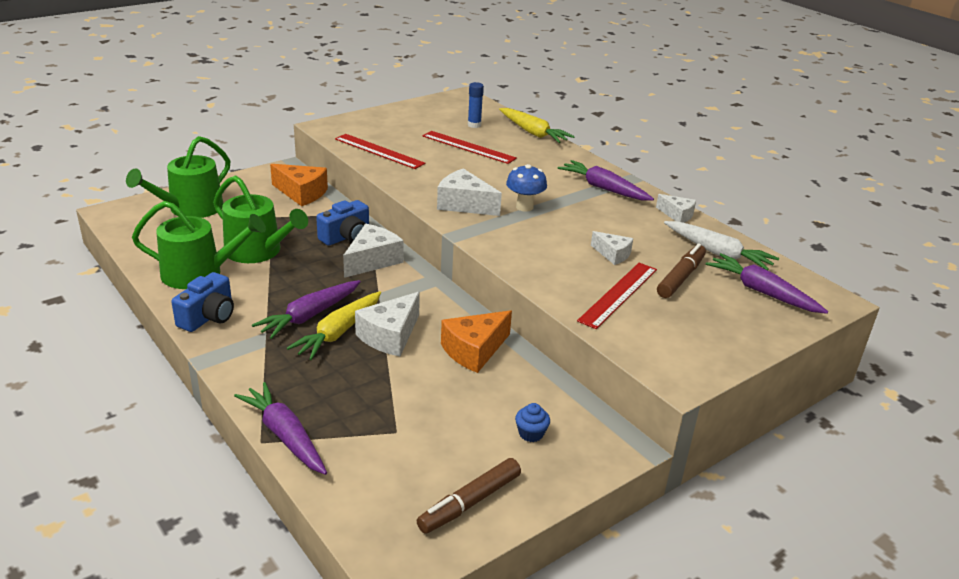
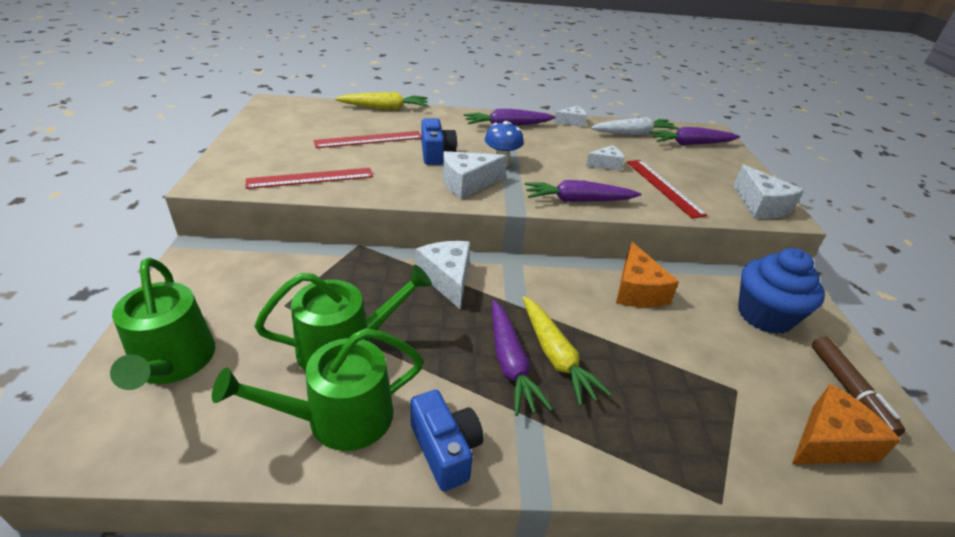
camera: 55 degrees left, 5 degrees up
(199, 273) = (339, 418): green watering can -> green watering can turned 150 degrees counterclockwise
(285, 436) = (718, 477): purple carrot -> purple carrot (578, 200)
(302, 193) = (263, 264): orange cheese -> orange cheese (829, 441)
(346, 237) = (386, 275): blue camera -> blue camera (436, 154)
(390, 336) = (584, 326): white cheese -> white cheese (760, 206)
(474, 125) = (333, 121): blue glue stick -> none
(531, 433) = (764, 315): blue cupcake -> blue cupcake, size x2.42
(681, 277) = (656, 158): brown marker -> none

